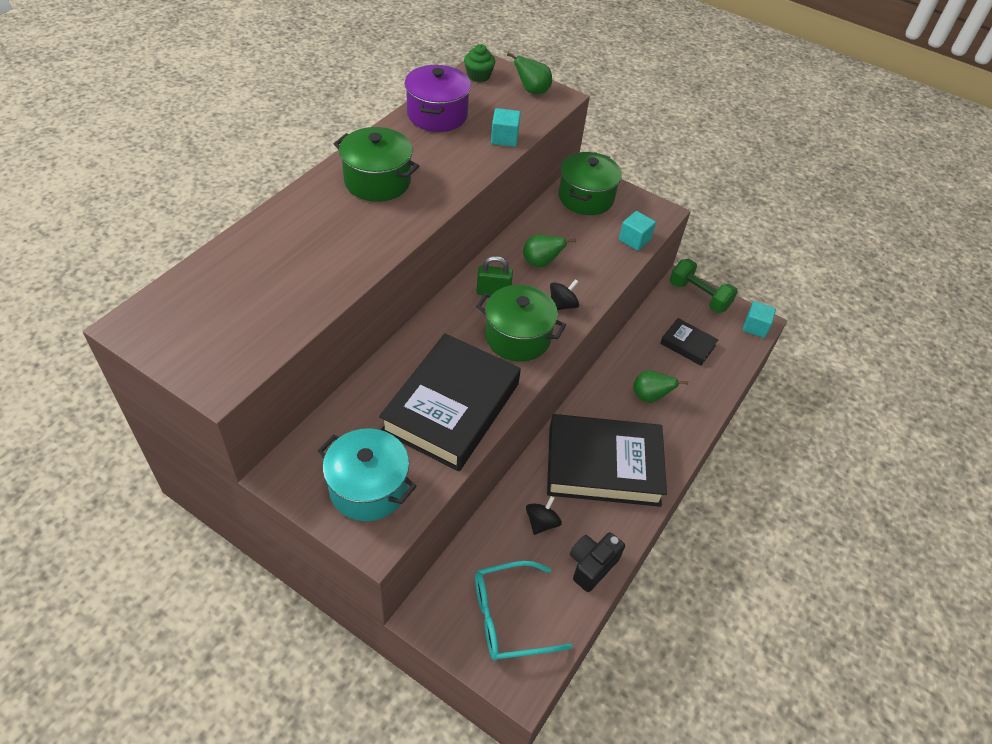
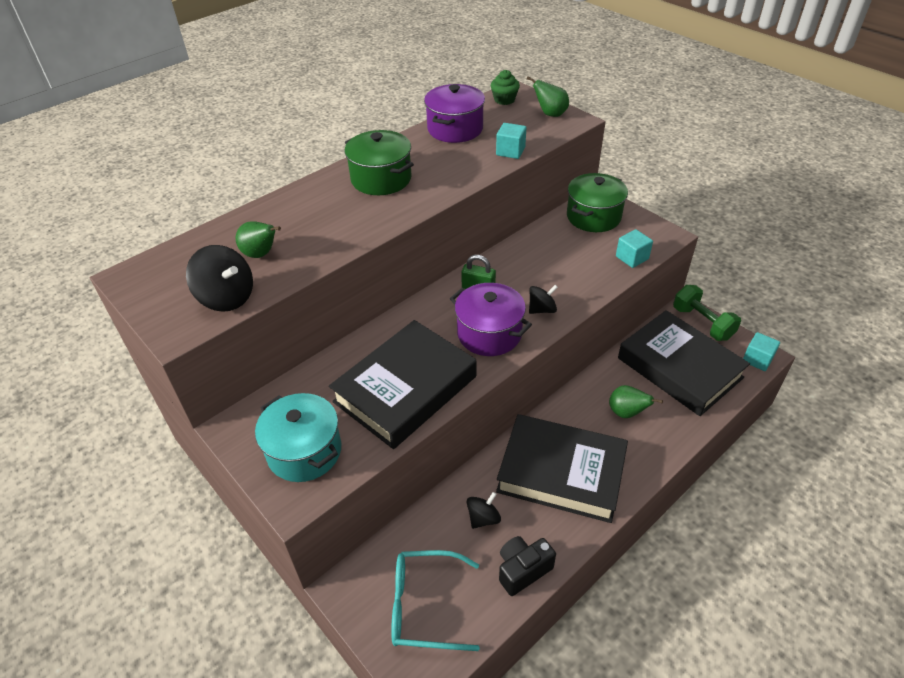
camera: 20 degrees right, 5 degrees down
(258, 338) = (227, 297): none -> black spinning top
(518, 337) = (489, 333): green pot -> purple pot
(541, 263) = (532, 270): green pear -> green pear (261, 254)
(687, 344) = (679, 368): black book -> black book, size x2.14

